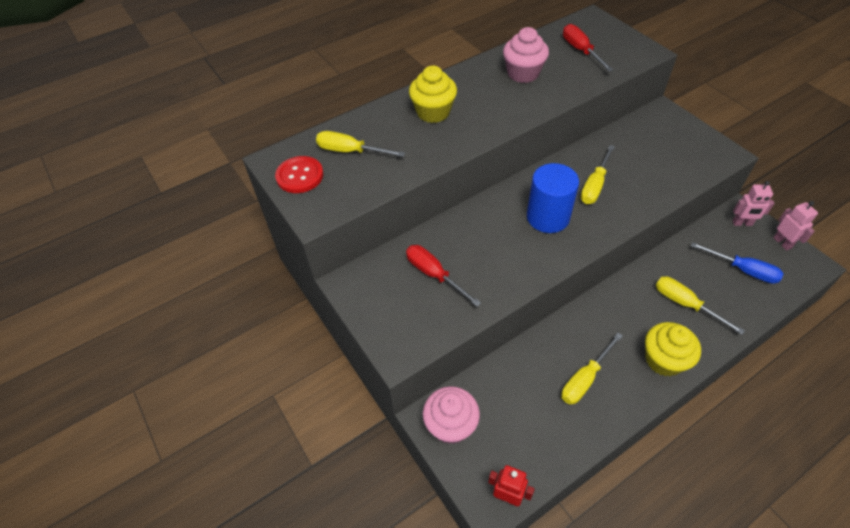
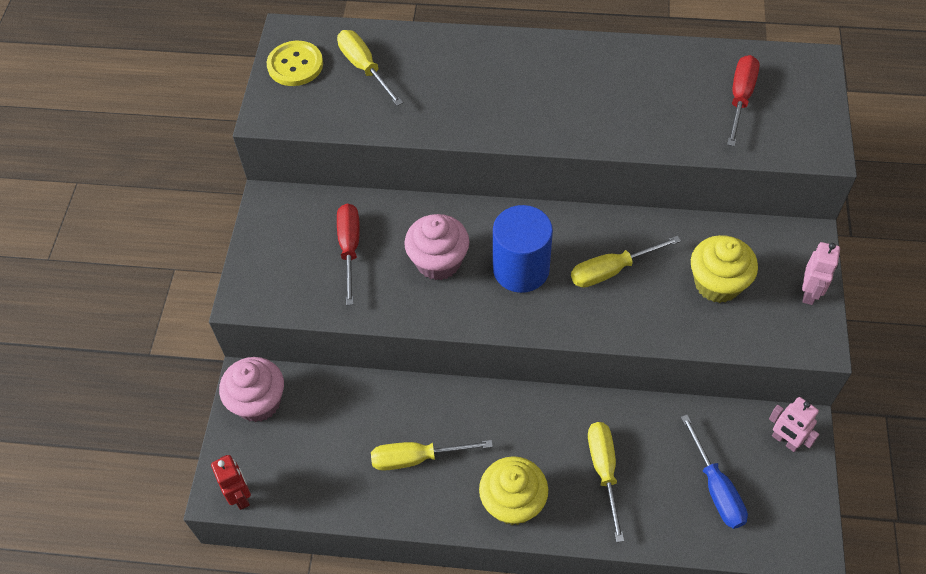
camera: 40 degrees right, 5 degrees up
(300, 176) = (295, 65): red button -> yellow button
(433, 112) = (488, 74): yellow cupcake -> yellow cupcake (717, 283)
(523, 73) = (637, 87): pink cupcake -> pink cupcake (438, 262)
(782, 243) = (805, 496): pink robot -> pink robot (809, 293)

